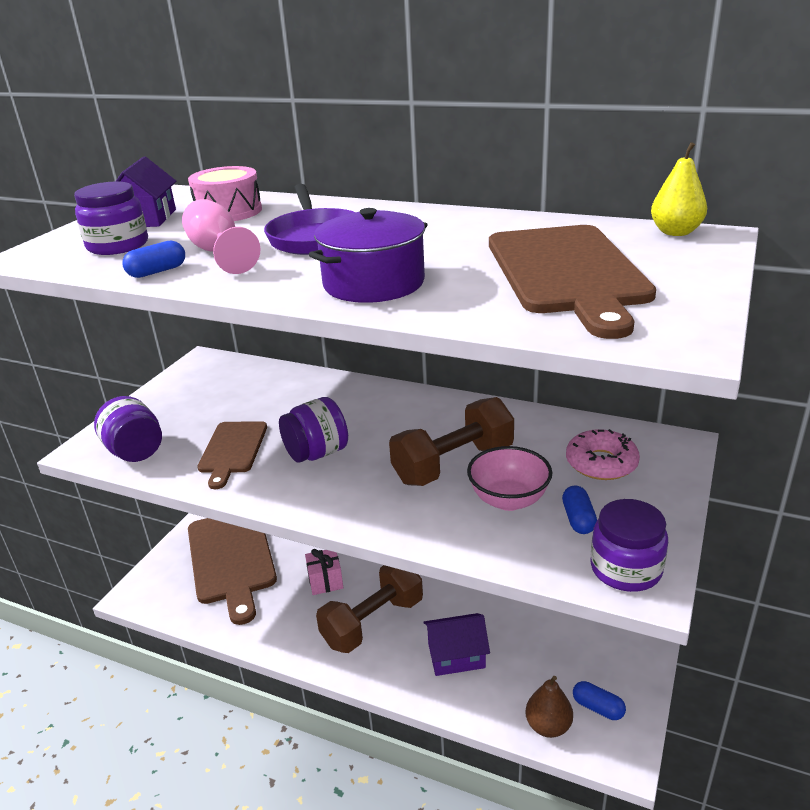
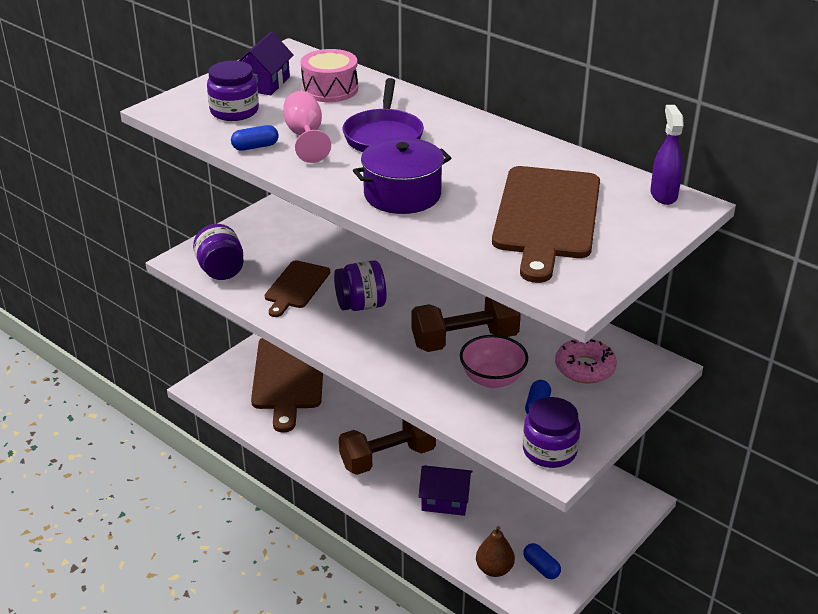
camera: 15 degrees right, 5 degrees up
(325, 581) = (361, 414): pink gift -> none
(675, 232) = (663, 195): yellow pear -> purple spray bottle

